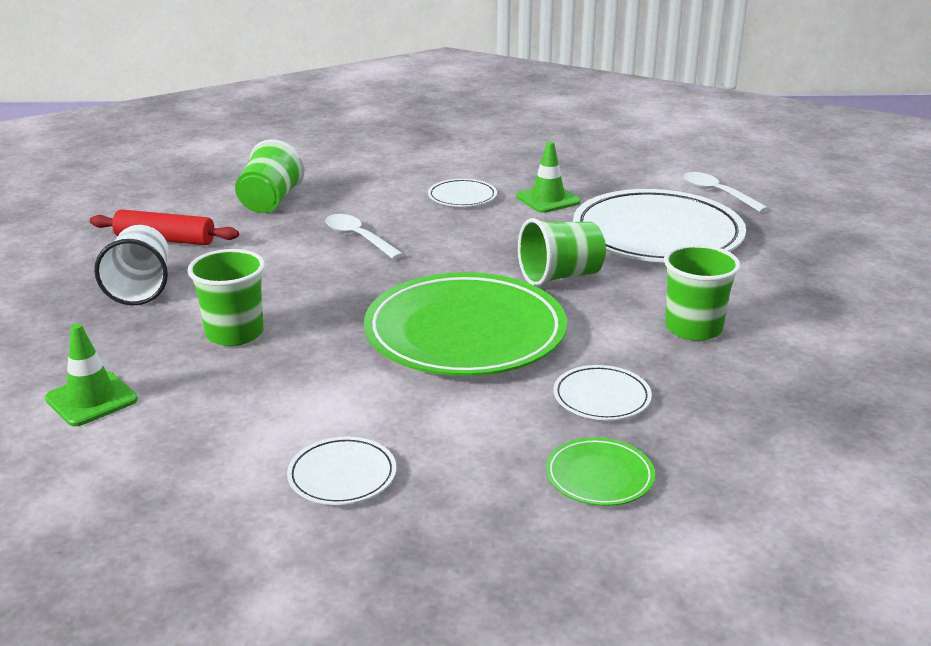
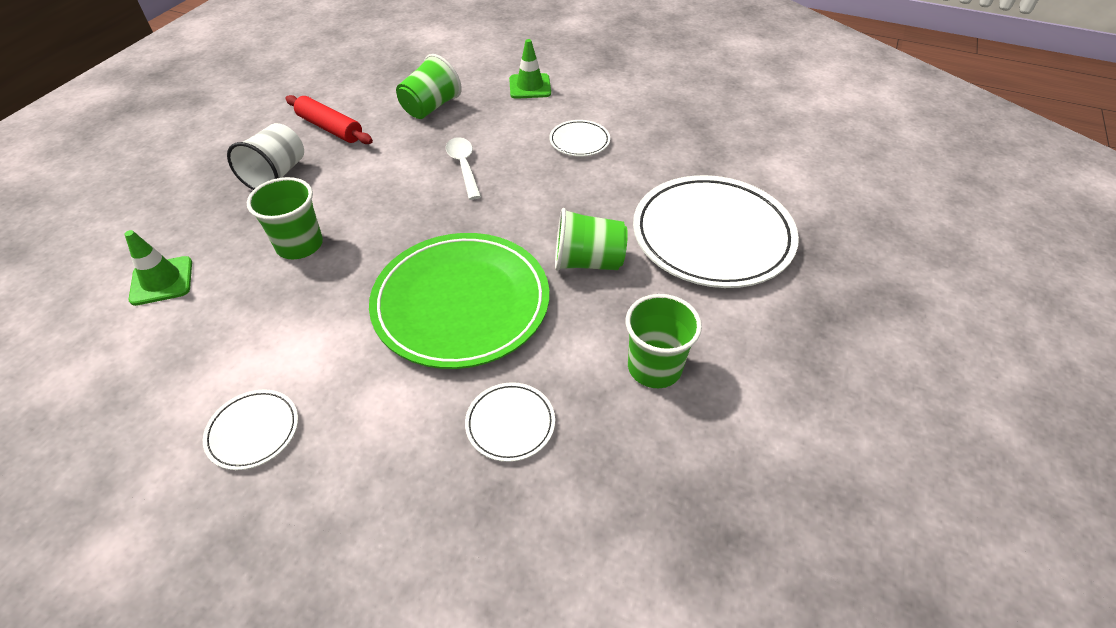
camera: 25 degrees right, 20 degrees up
(548, 199) = (648, 164): green traffic cone -> green traffic cone (530, 86)
(599, 476) = (435, 520): green plate -> none
(717, 193) = (809, 199): white spoon -> none

